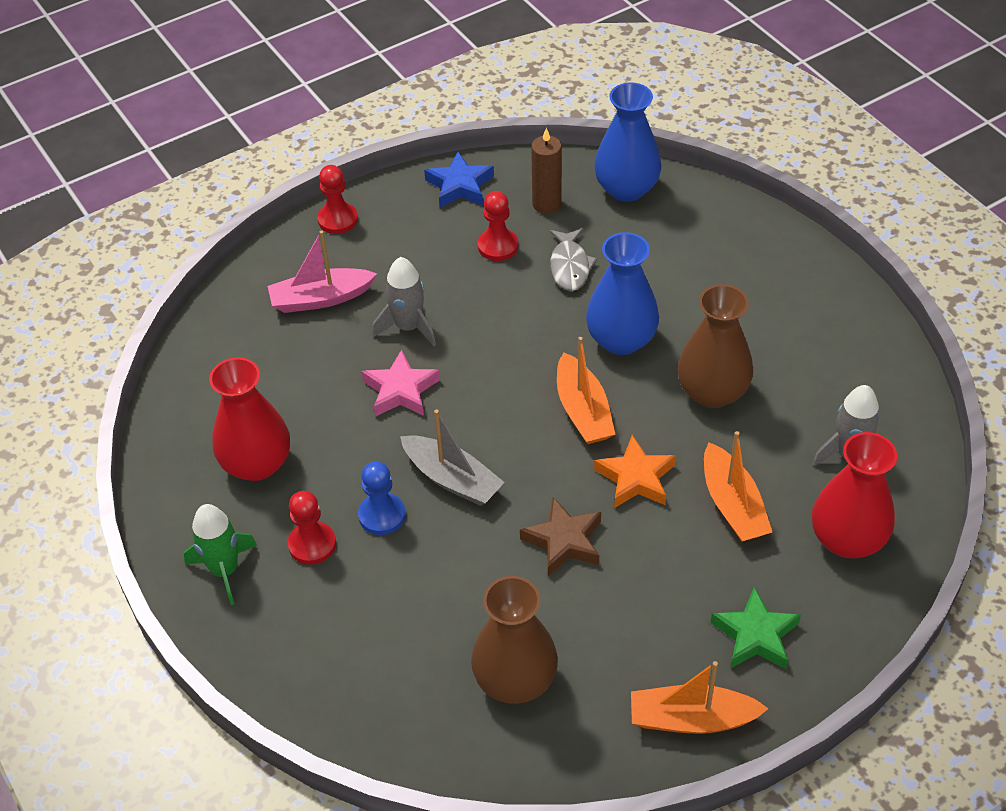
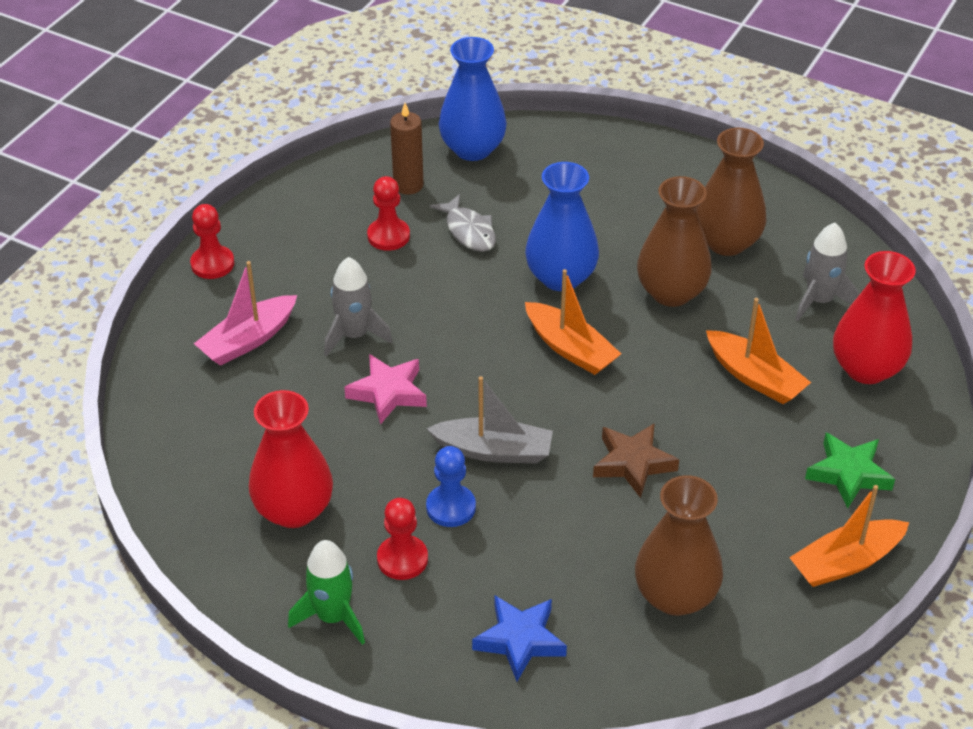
camera: 30 degrees left, 5 degrees down
(460, 186) = (313, 195): blue star -> blue star (520, 640)
(635, 478) = (657, 387): orange star -> none
(799, 362) = (726, 242): none -> brown vase

